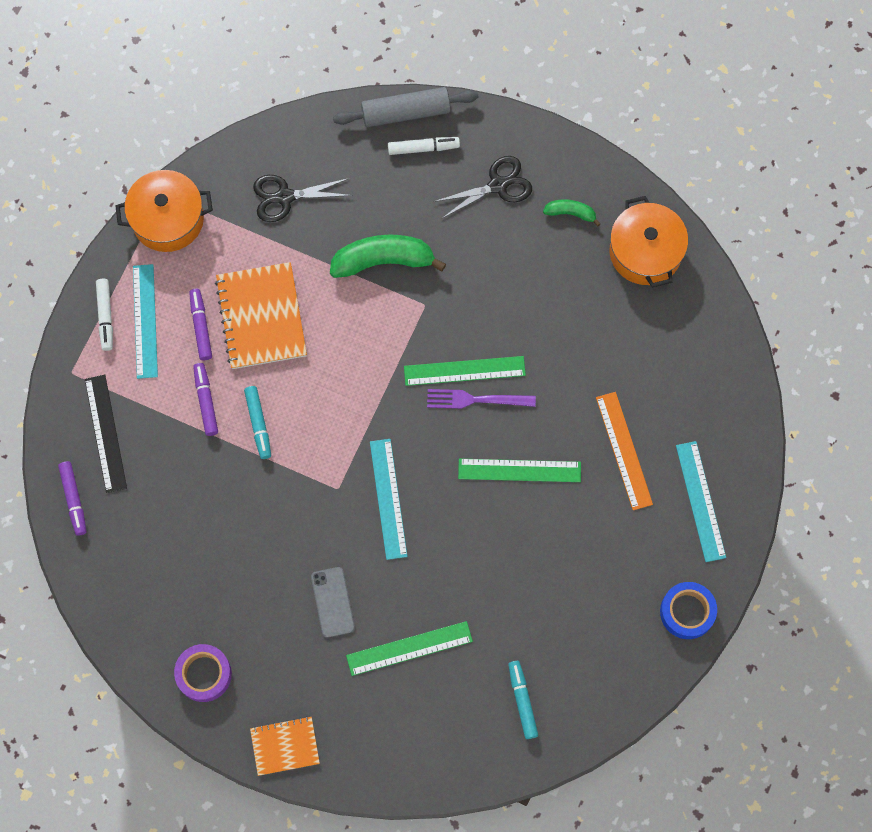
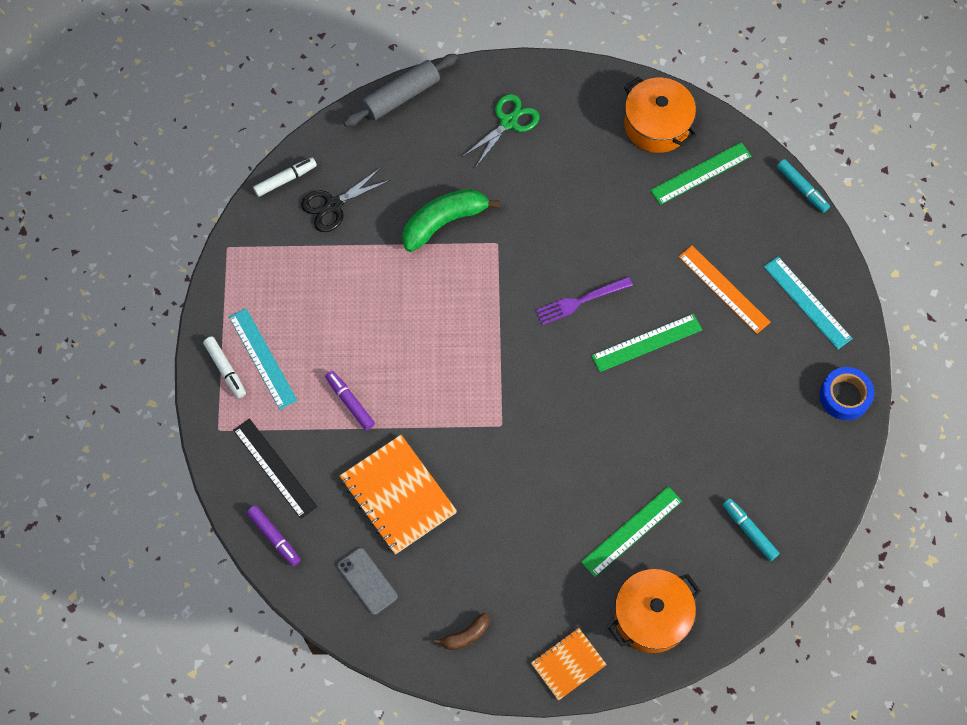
camera: 25 degrees left, 5 degrees down
(168, 219) = (240, 265): orange pot -> orange pot (651, 616)
(201, 327) = (314, 342): purple marker -> none
(204, 674) = (465, 635): purple tape -> brown banana
(258, 424) = (405, 401): turquoise marker -> turquoise marker (801, 188)
(261, 317) = (363, 312): orange notebook -> orange notebook (398, 495)
(333, 602) = (546, 522): grey phone -> grey phone (367, 581)
(388, 498) = (548, 414): turquoise ruler -> none
(423, 148) = (430, 118): white marker -> white marker (285, 179)
(464, 370) = (558, 282): green ruler -> green ruler (700, 173)
(498, 185) = (508, 122): black scissors -> green scissors
(571, 213) = (580, 119): green banana -> none

